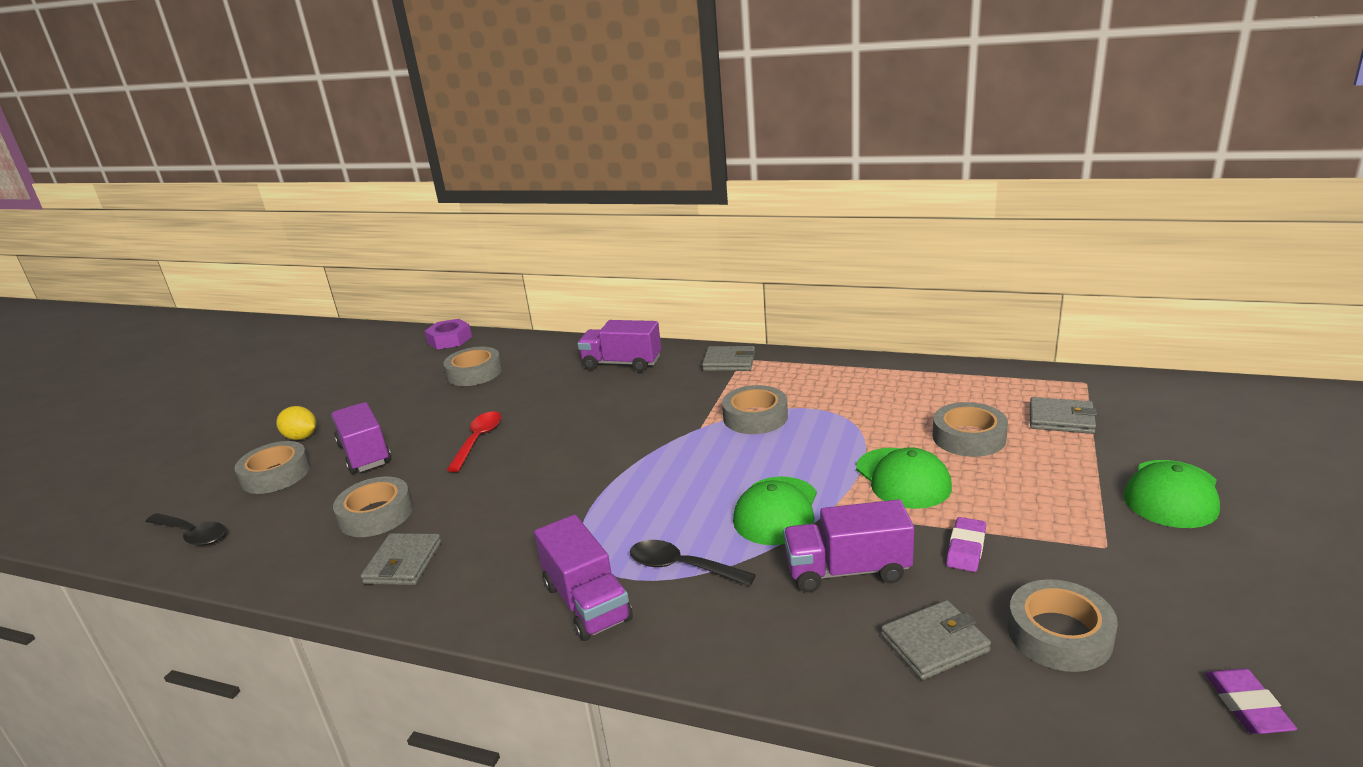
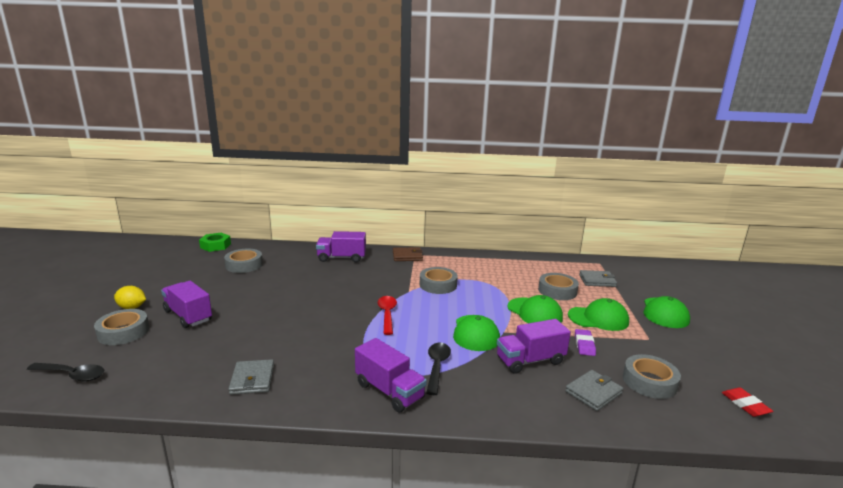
camera: 20 degrees left, 5 degrees down
(376, 514) = (216, 352): grey tape -> none
(449, 340) = (215, 246): purple nut -> green nut
(478, 440) = (268, 304): red spoon -> red spoon (387, 314)
(682, 567) = (437, 366): black spoon -> black spoon turned 90 degrees clockwise
(729, 362) = (407, 256): grey wallet -> brown wallet
(1022, 497) = (598, 318): none -> green cap
(1247, 705) = (745, 404): purple eraser -> red eraser

